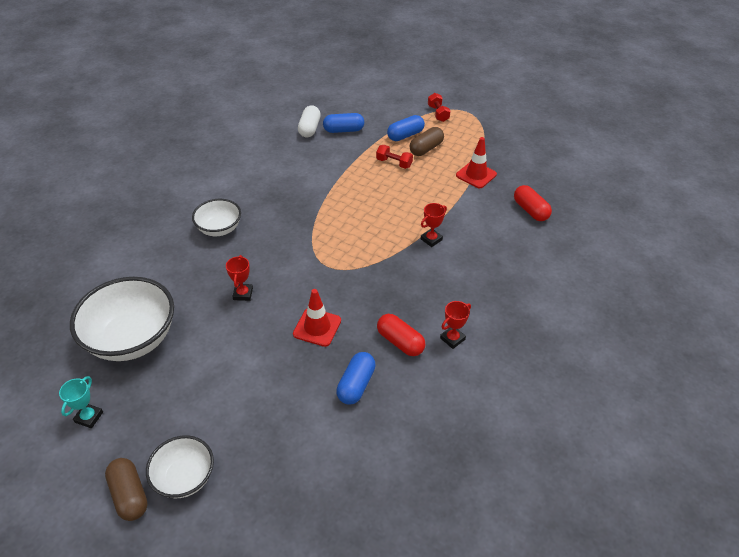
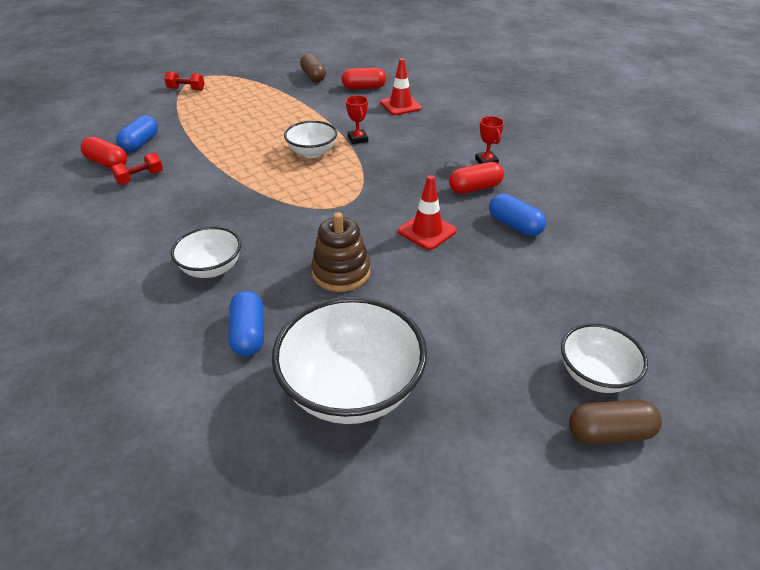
camera: 65 degrees left, 5 degrees down
(89, 417) = (470, 460): turquoise trophy -> none
(243, 294) = (341, 272): red trophy -> brown stacking toy
(309, 128) = (107, 163): white capsule -> red capsule
(390, 220) = (312, 152): none -> white bowl
(394, 163) = (230, 129): red dumbbell -> red dumbbell (140, 178)
(405, 135) = (196, 113): blue capsule -> blue capsule (249, 334)
(426, 148) = (230, 108): brown capsule -> brown capsule (313, 76)
(476, 175) = (295, 96): red traffic cone -> red traffic cone (400, 105)

